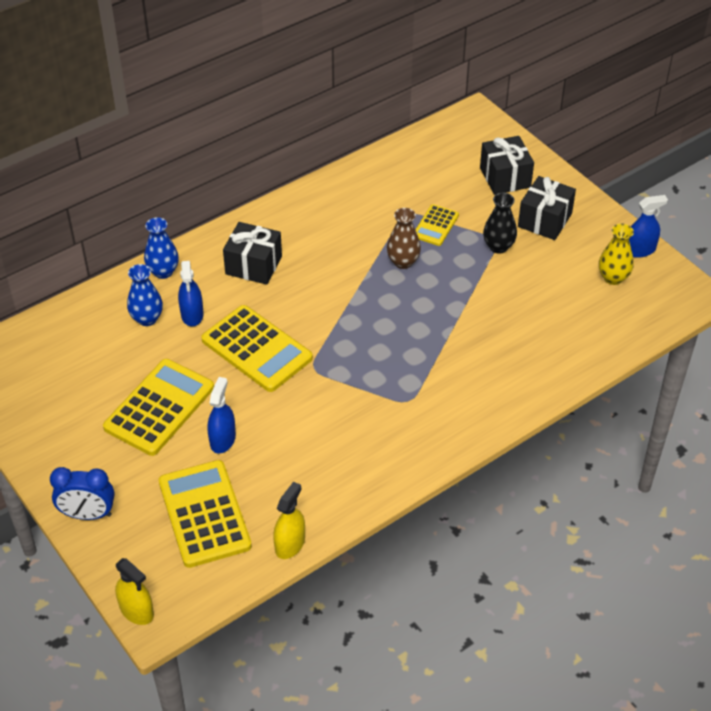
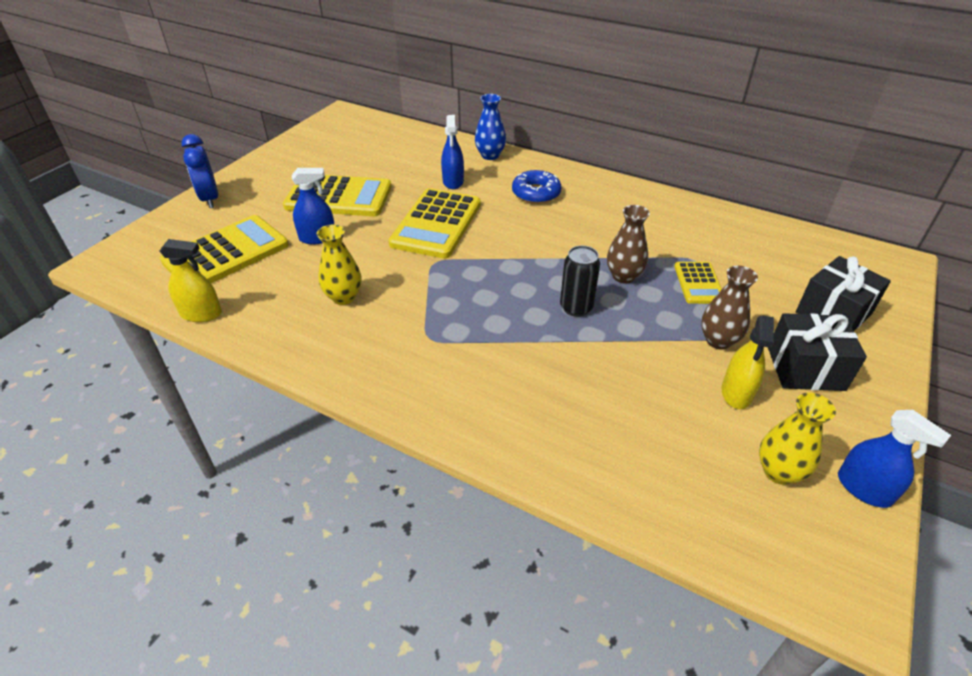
camera: 65 degrees right, 5 degrees down
(137, 611) = (109, 251): yellow spray bottle -> yellow spray bottle (736, 393)
(147, 319) = (433, 164): blue vase -> none
(192, 315) = (453, 181): blue spray bottle -> blue spray bottle turned 60 degrees counterclockwise
(253, 265) = (536, 193): black gift -> blue donut
(325, 441) = (344, 297): none -> yellow vase
(422, 304) = (576, 308): none -> black can
(435, 226) = (698, 283): yellow calculator -> yellow calculator turned 90 degrees counterclockwise
(498, 247) = (718, 340): black vase -> brown vase

